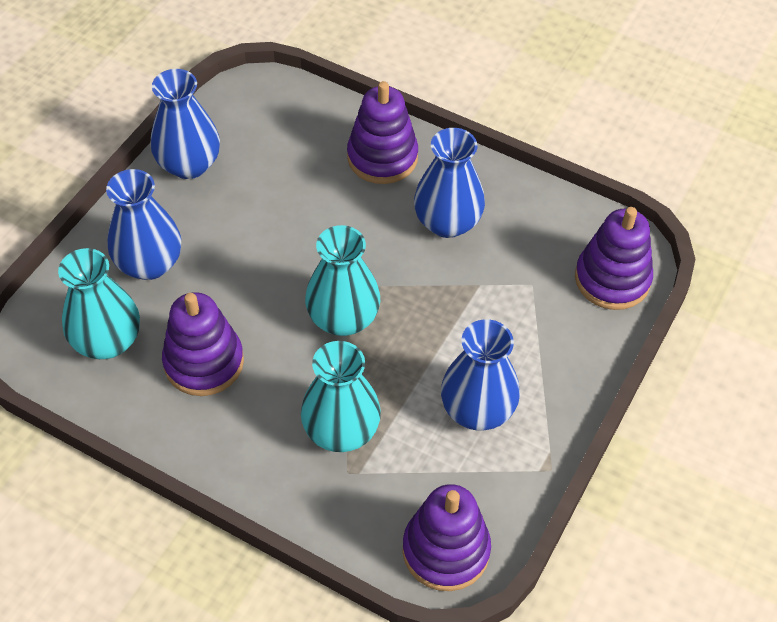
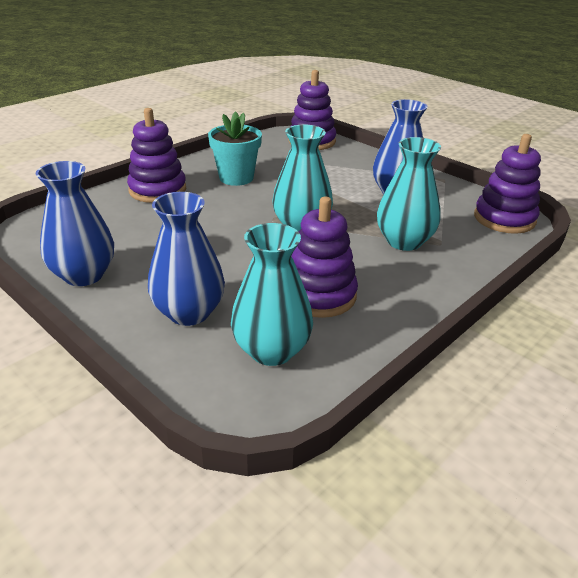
camera: 75 degrees left, 20 degrees down
(447, 222) = (236, 178): blue vase -> turquoise flower pot

